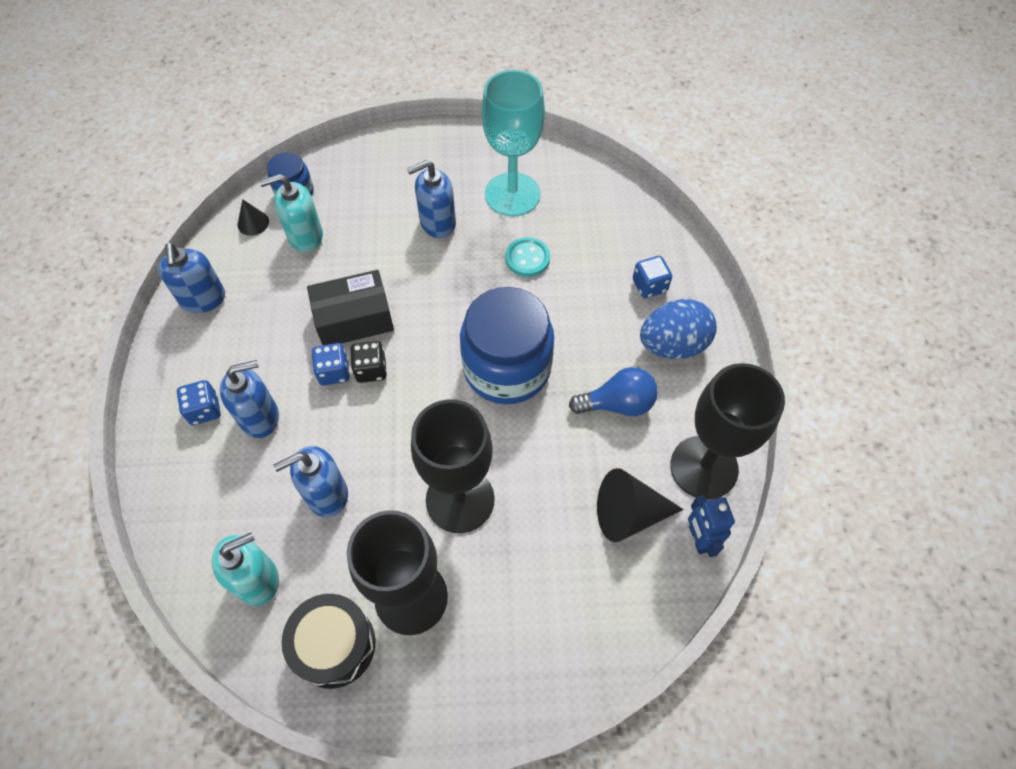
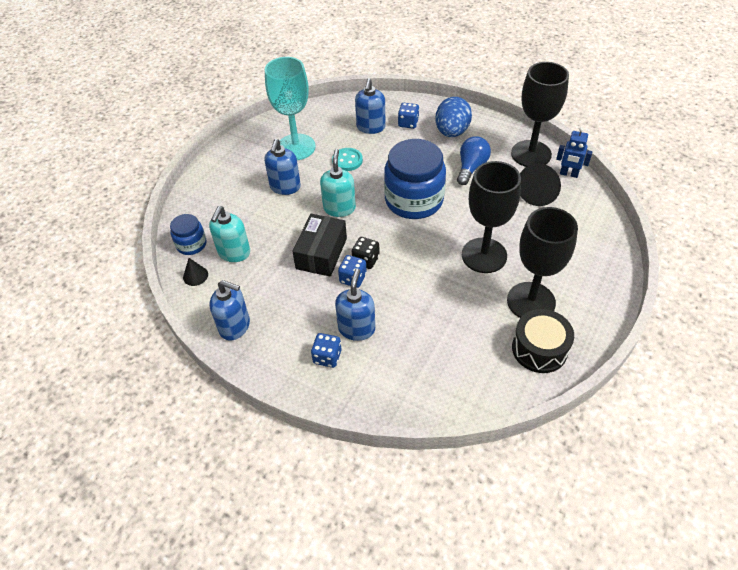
camera: 55 degrees left, 10 degrees down
(257, 579) = (473, 372): turquoise soap dispenser -> turquoise soap dispenser (339, 208)
(326, 494) = (437, 315): blue soap dispenser -> blue soap dispenser (370, 127)

